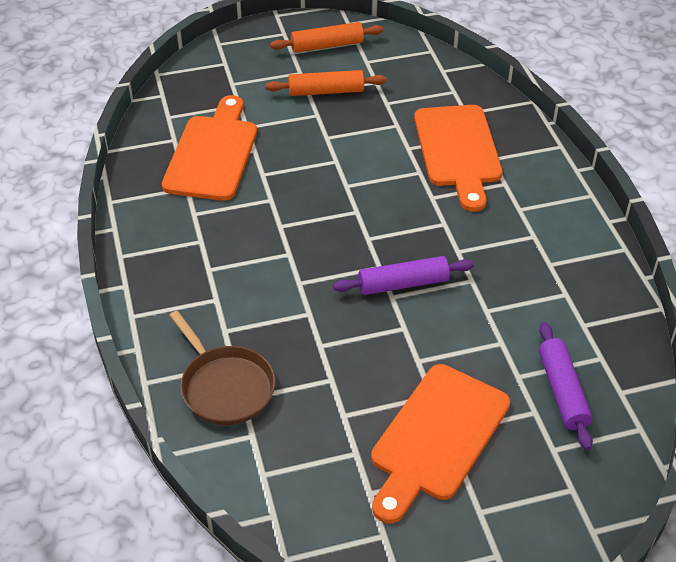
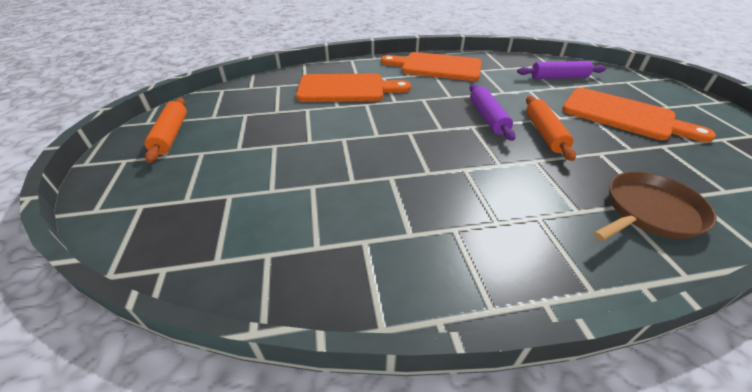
camera: 85 degrees left, 5 degrees down
(213, 153) = (308, 218): orange cutting board -> orange cutting board (436, 67)
(326, 91) = (242, 139): orange rolling pin -> orange rolling pin (544, 133)

